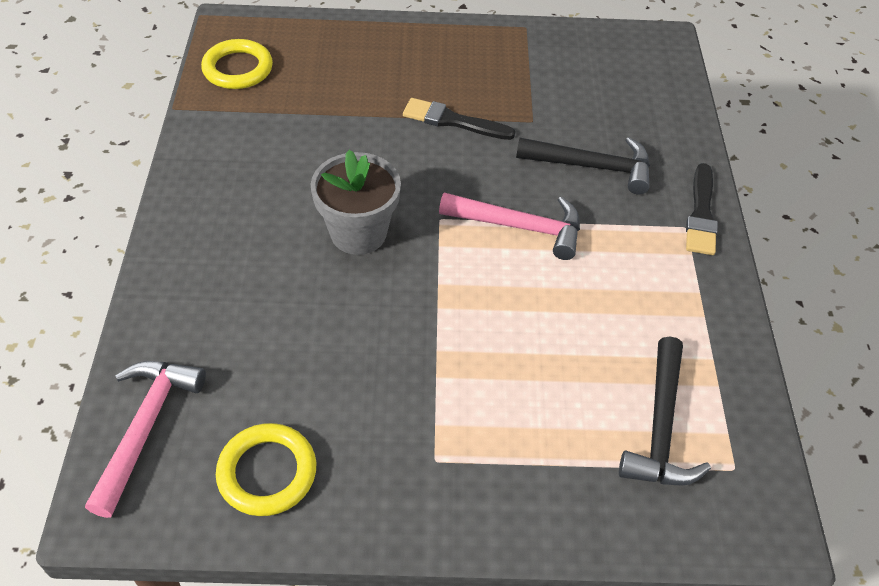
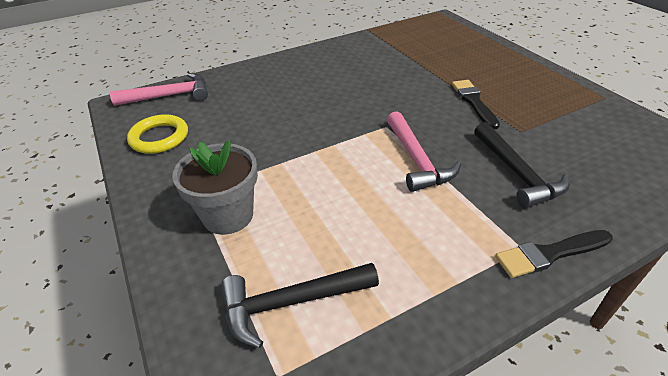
camera: 65 degrees right, 10 degrees down
(238, 69) = (415, 32): yellow ring -> none
(358, 233) = (344, 104): grey flower pot -> grey flower pot (228, 216)

